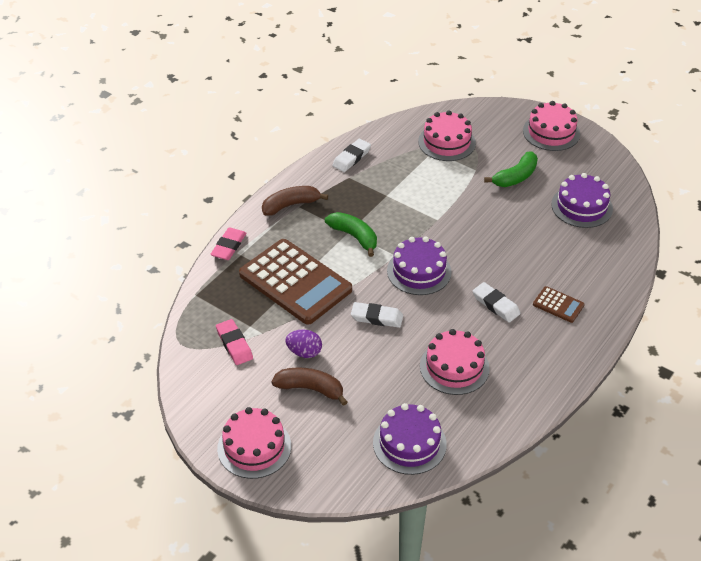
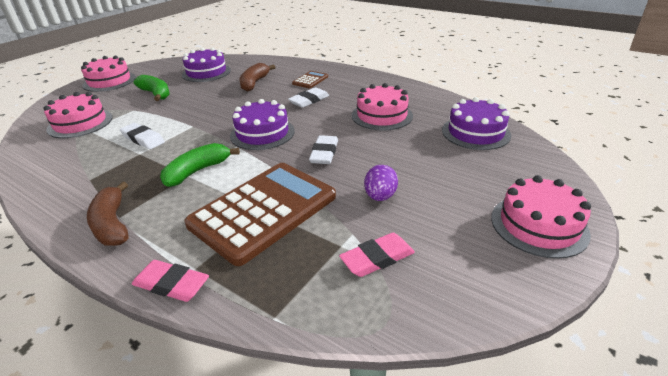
camera: 90 degrees left, 10 degrees down
(310, 389) = (433, 189): brown banana -> brown banana (254, 83)
(351, 158) = (54, 179): white eraser -> white eraser (143, 139)

